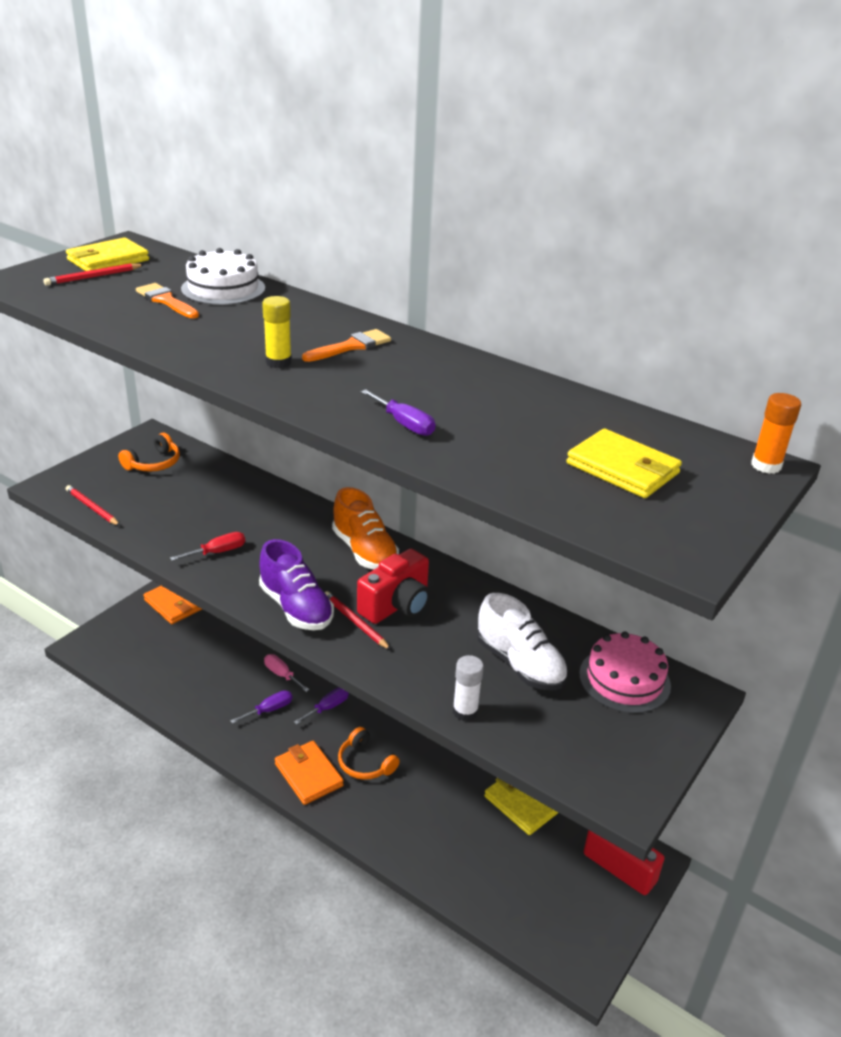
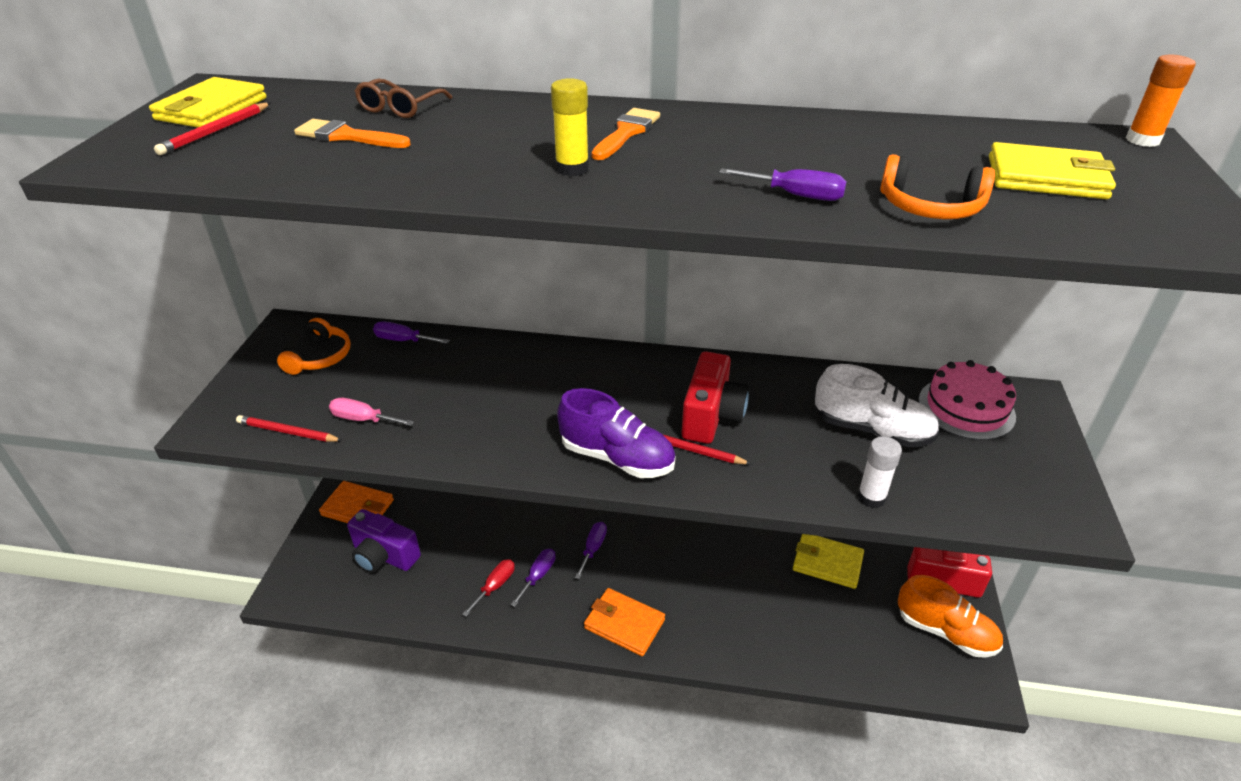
camera: 25 degrees left, 5 degrees up
(167, 647) = (384, 556): none -> purple camera
(218, 552) = (480, 429): red screwdriver -> red screwdriver (495, 586)
(219, 470) = (403, 340): none -> purple screwdriver
(223, 288) = (400, 108): white cake -> brown glasses
(281, 675) = (524, 535): pink screwdriver -> pink screwdriver (363, 419)
(364, 551) = (630, 373): orange shoe -> orange shoe (945, 631)
(365, 763) = (668, 587): orange headphones -> orange headphones (930, 207)

